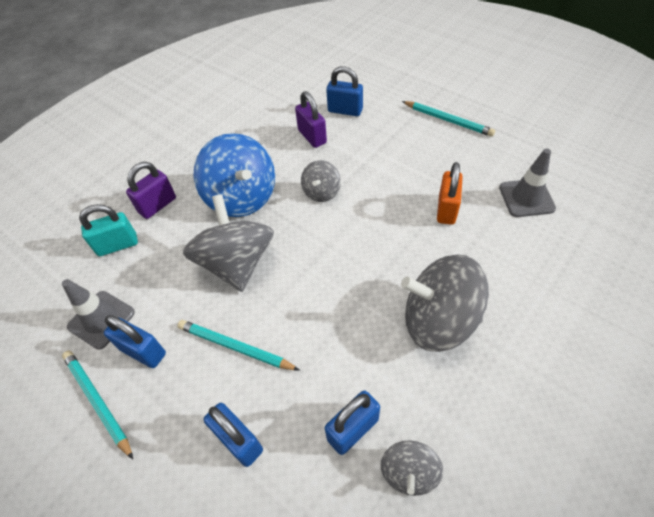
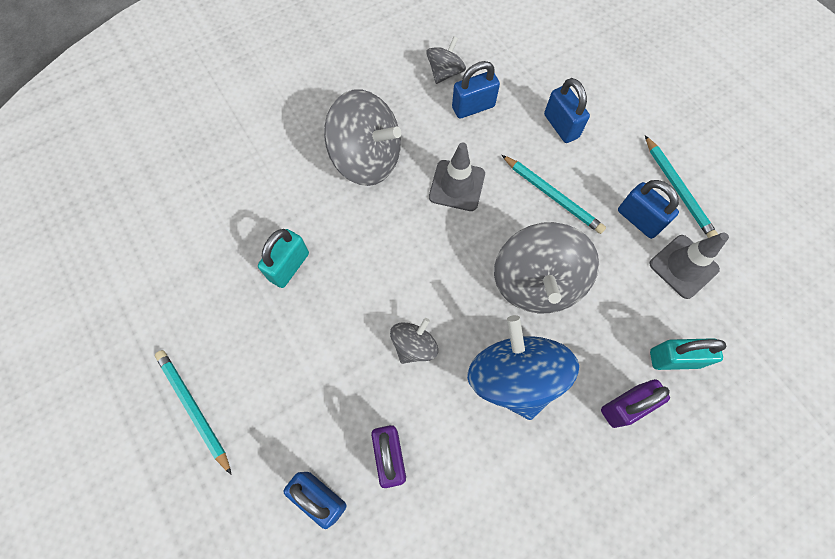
camera: 165 degrees left, 15 degrees up
(446, 209) = (289, 266): orange padlock -> turquoise padlock
(526, 198) = (199, 249): grey traffic cone -> grey traffic cone (457, 185)

